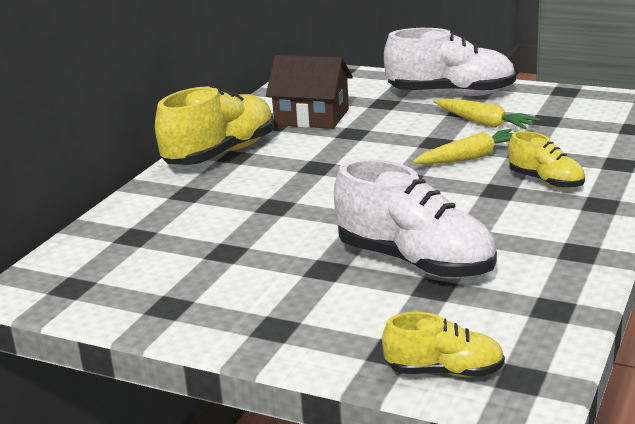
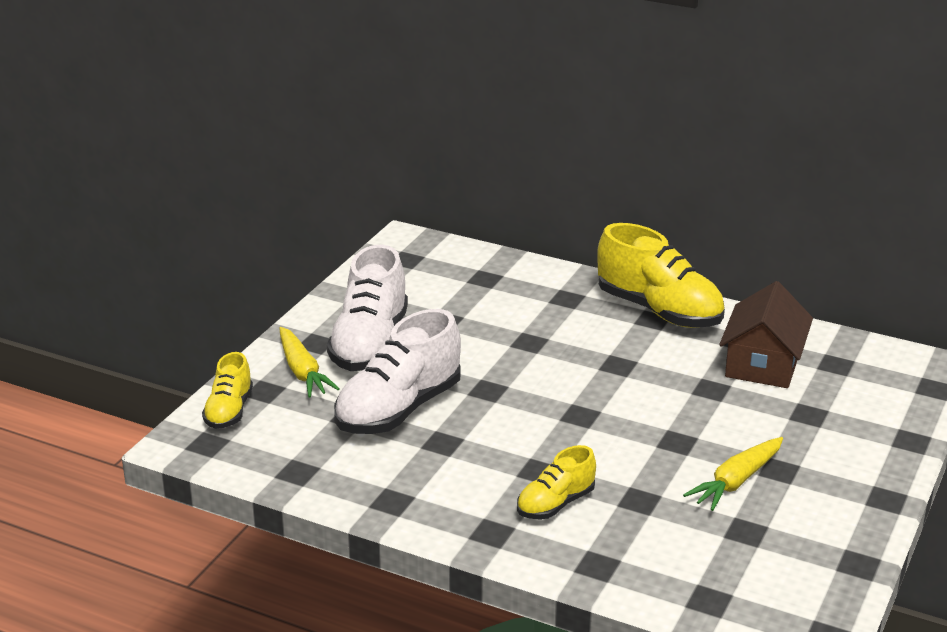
camera: 90 degrees right, 5 degrees up
(451, 94) = (843, 466): white shoe -> white shoe (370, 344)
(471, 157) = (629, 461): yellow carrot -> yellow carrot (302, 371)

